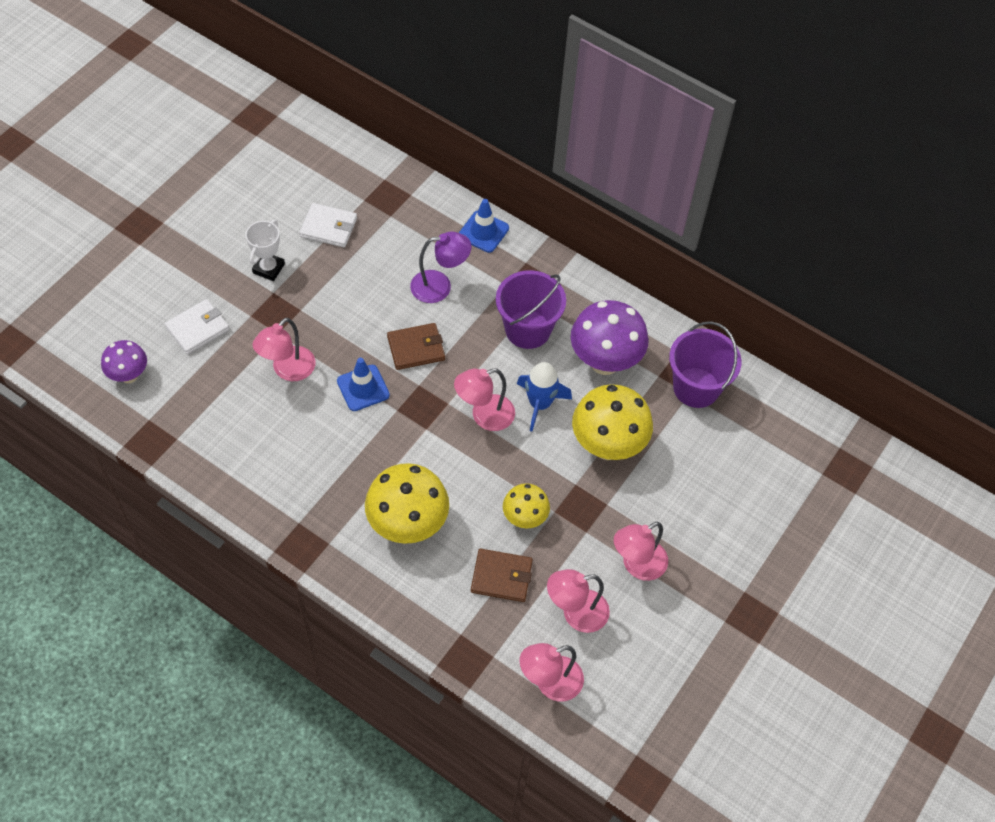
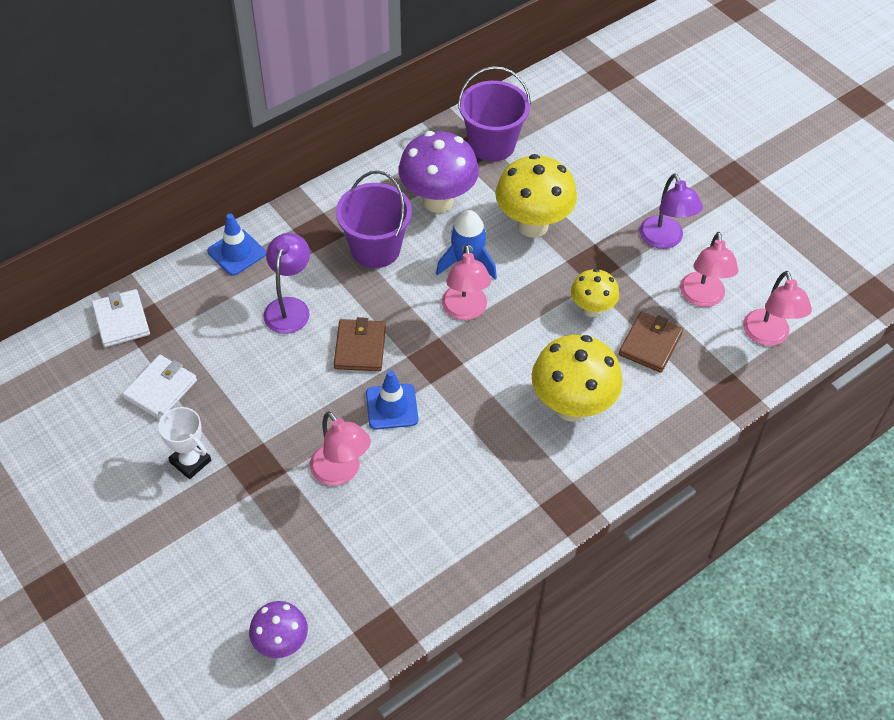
camera: 70 degrees left, 5 degrees down
(197, 328) = (244, 553): white wallet -> white wallet (121, 320)
(637, 565) = (664, 240): pink lamp -> purple lamp

